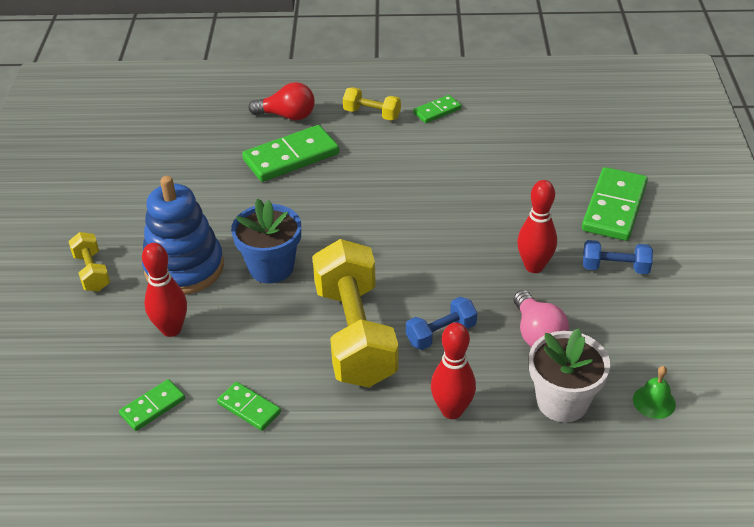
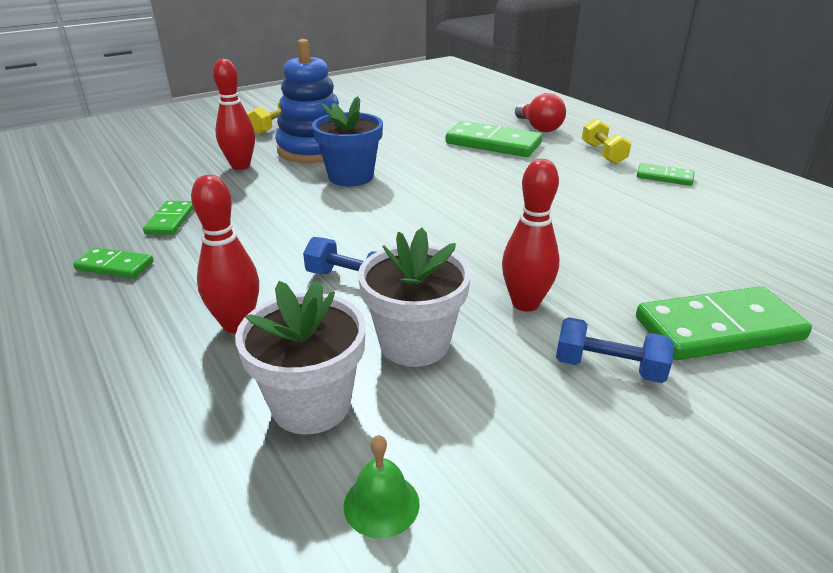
camera: 55 degrees right, 10 degrees down
(153, 407) = (148, 186): green domino -> green domino (115, 266)
(355, 334) = (304, 236): yellow dumbbell -> none
(537, 334) = (414, 343): pink light bulb -> white flower pot
(615, 268) = (608, 367): blue dumbbell -> blue dumbbell turned 45 degrees counterclockwise

